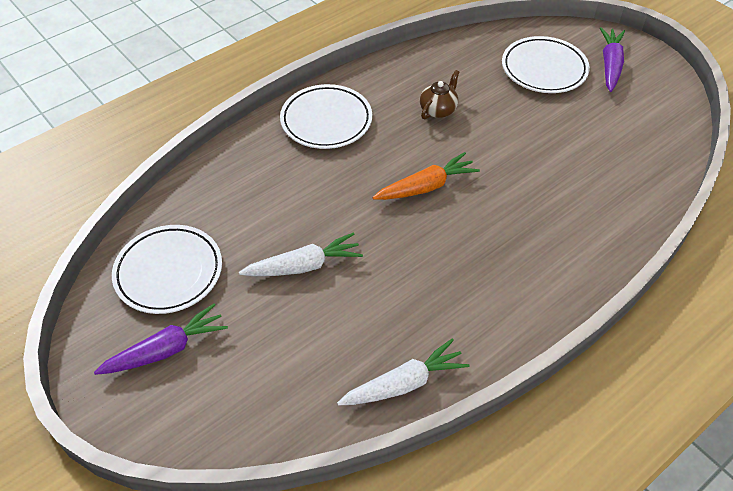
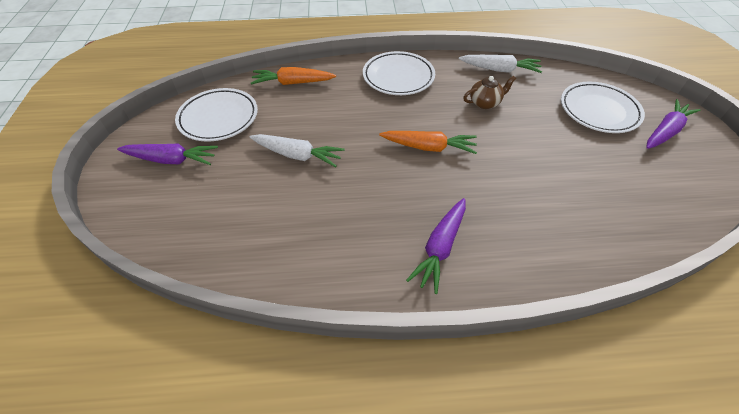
camera: 35 degrees right, 0 degrees up
(213, 185) = (293, 83): none -> orange carrot
(404, 383) = (284, 270): white carrot -> white carrot (499, 70)
(518, 280) = (440, 248): none -> purple carrot

